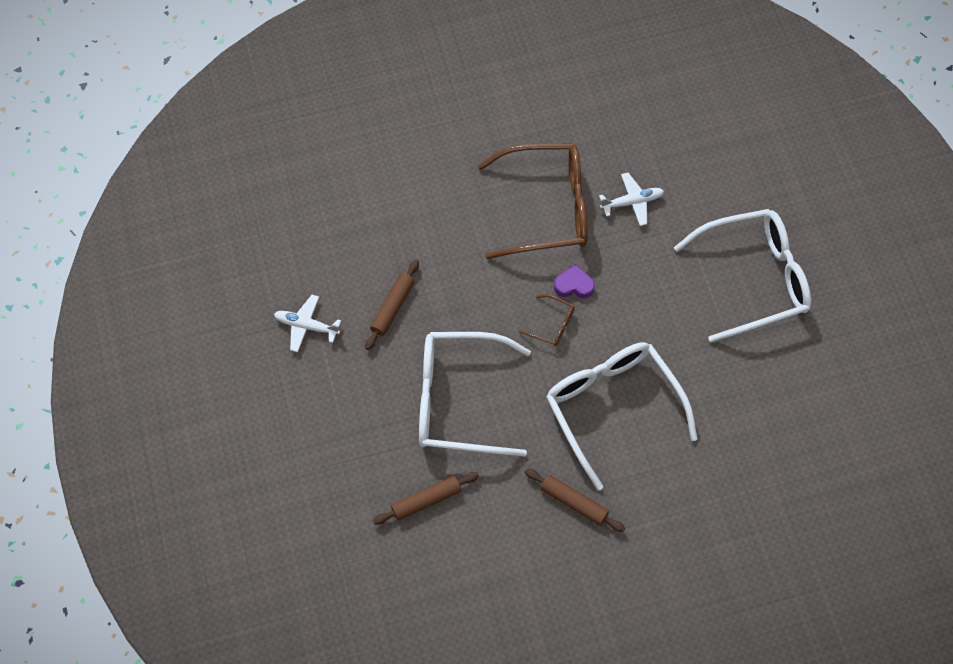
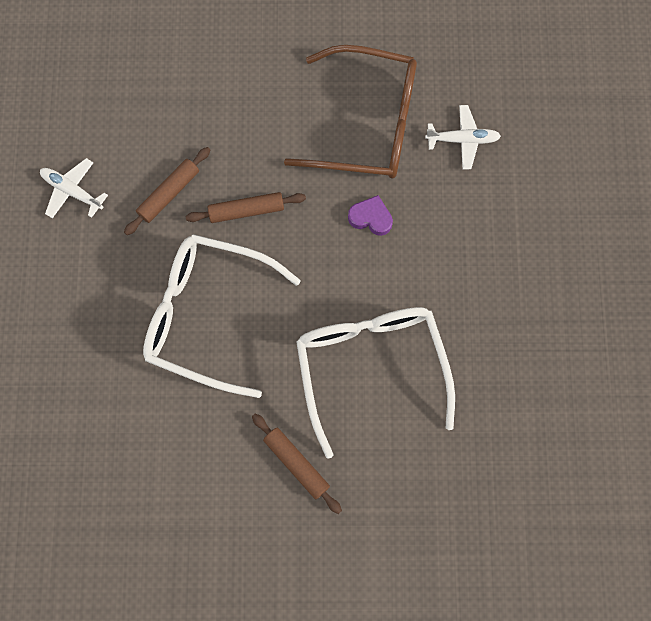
camera: 15 degrees right, 10 degrees up
(426, 500) = (139, 419): brown rolling pin -> brown rolling pin (246, 211)
(552, 325) = (333, 256): brown glasses -> none
(754, 279) = (571, 260): white glasses -> none

